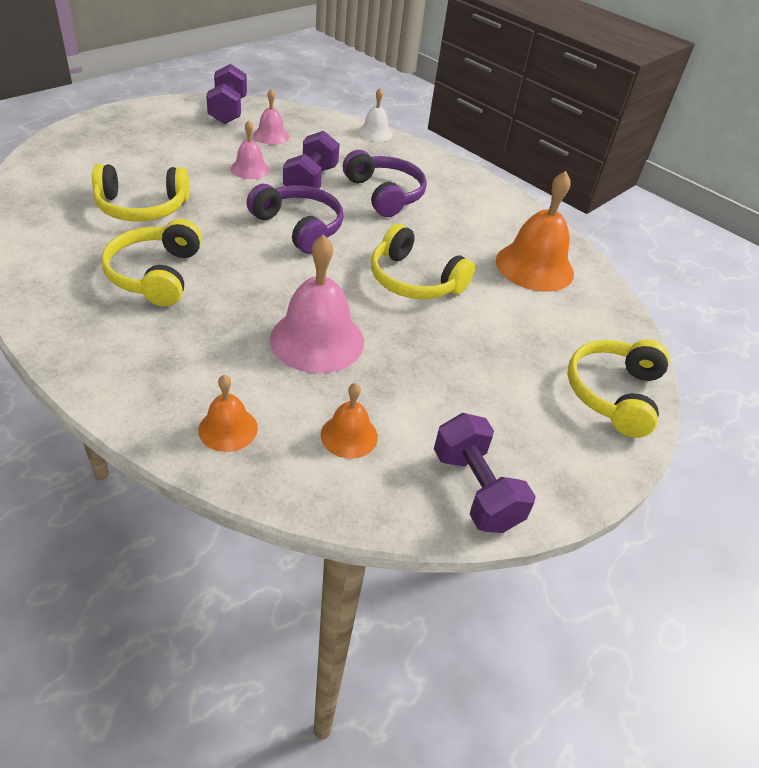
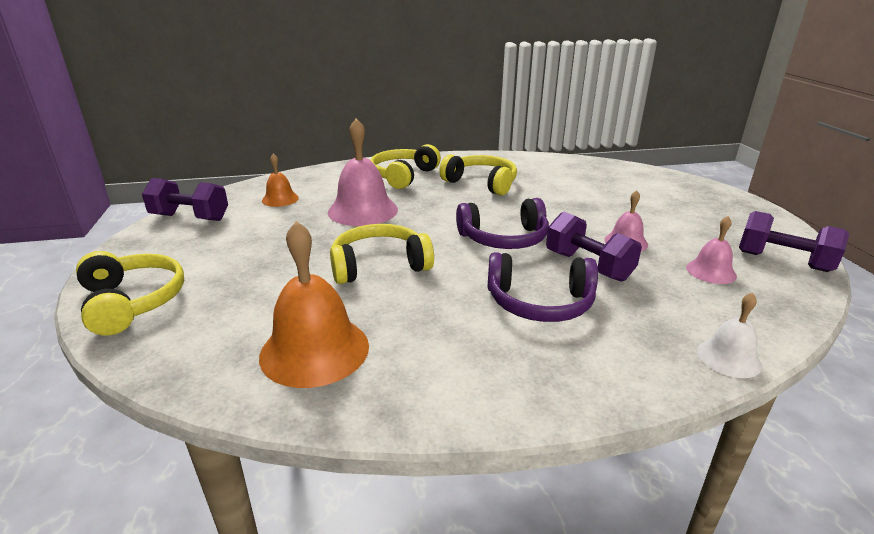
camera: 130 degrees right, 15 degrees down
(142, 207) = (572, 192): yellow headphones -> yellow headphones (403, 176)
(228, 429) = (331, 176): orange bell -> none

